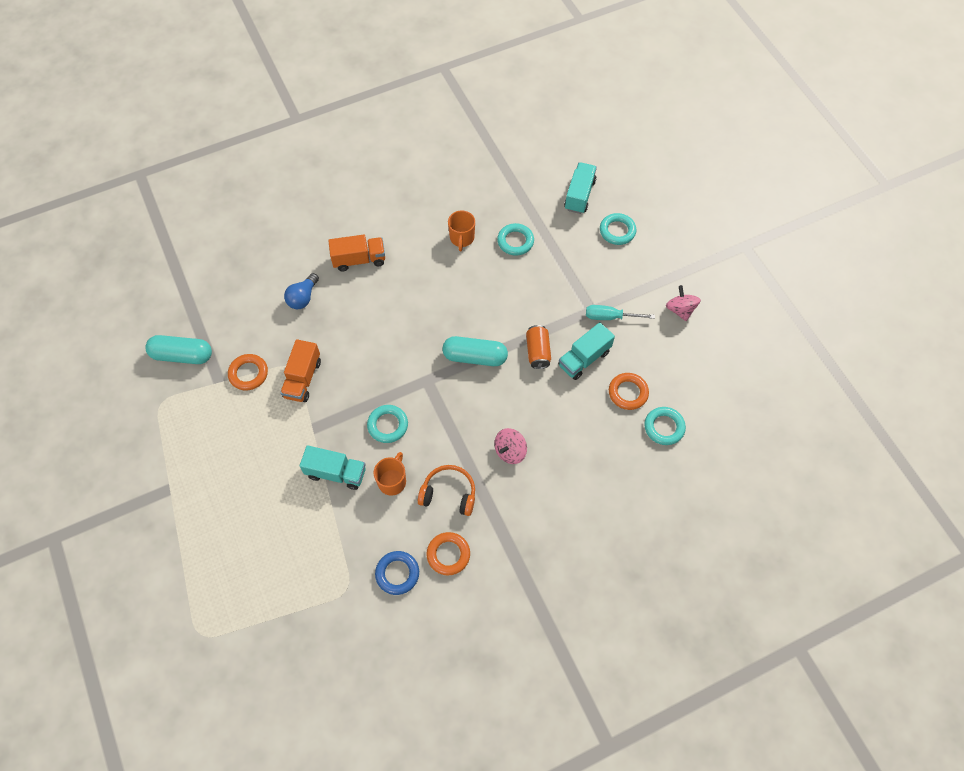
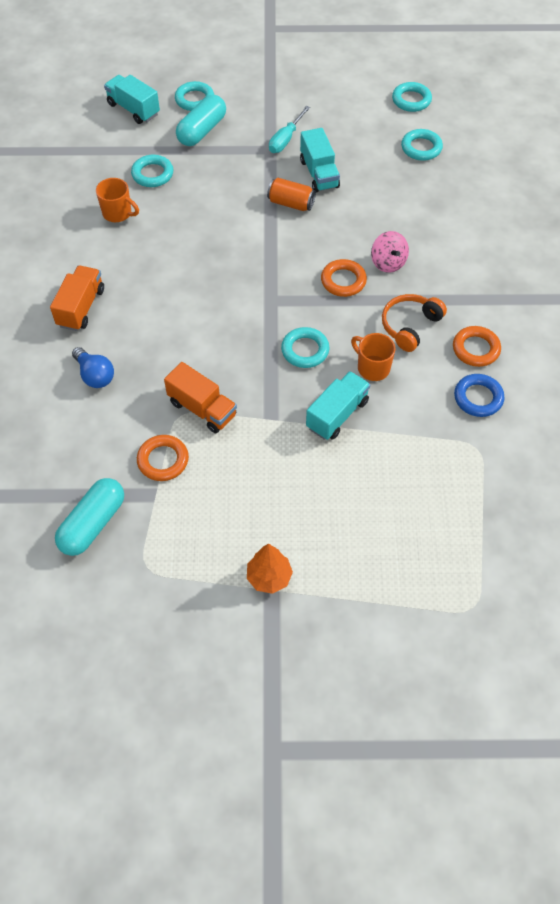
camera: 65 degrees left, 5 degrees down
(179, 483) = (269, 577): none -> orange tree
(475, 357) = (267, 252): turquoise capsule -> turquoise capsule (202, 131)
(628, 393) = (373, 158): orange ring -> orange ring (343, 281)
(680, 310) = (308, 92): pink spinning top -> none
(722, 396) = (411, 100): none -> turquoise ring

